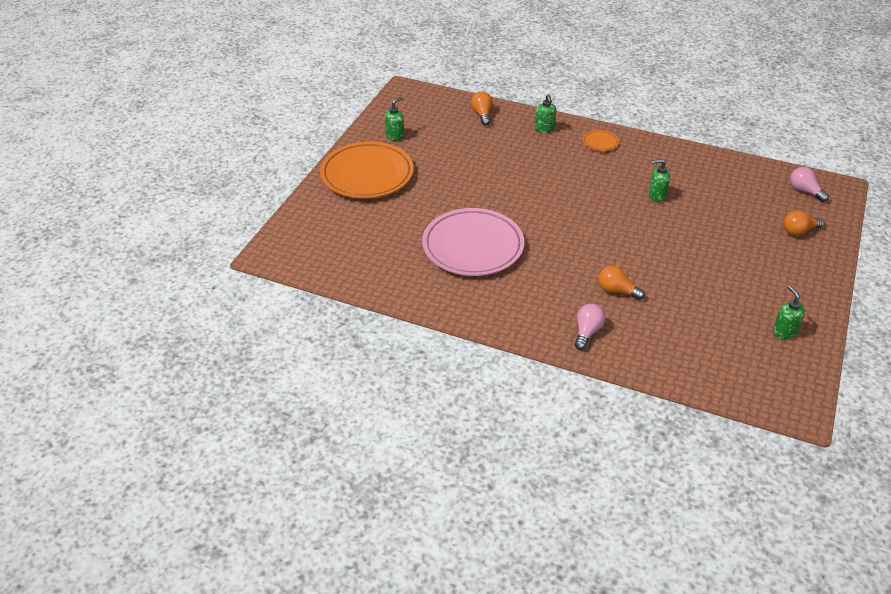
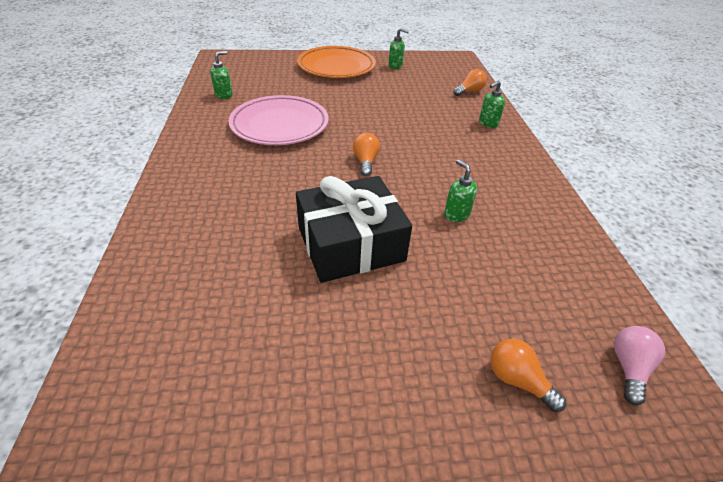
camera: 60 degrees right, 0 degrees up
(587, 332) = (183, 213): pink light bulb -> none
(600, 142) = (507, 157): orange plate -> none
(617, 291) = (262, 220): orange light bulb -> orange light bulb (365, 162)
(665, 255) = (351, 244): none -> black gift
(784, 332) = (252, 410): green soap dispenser -> green soap dispenser (224, 95)

